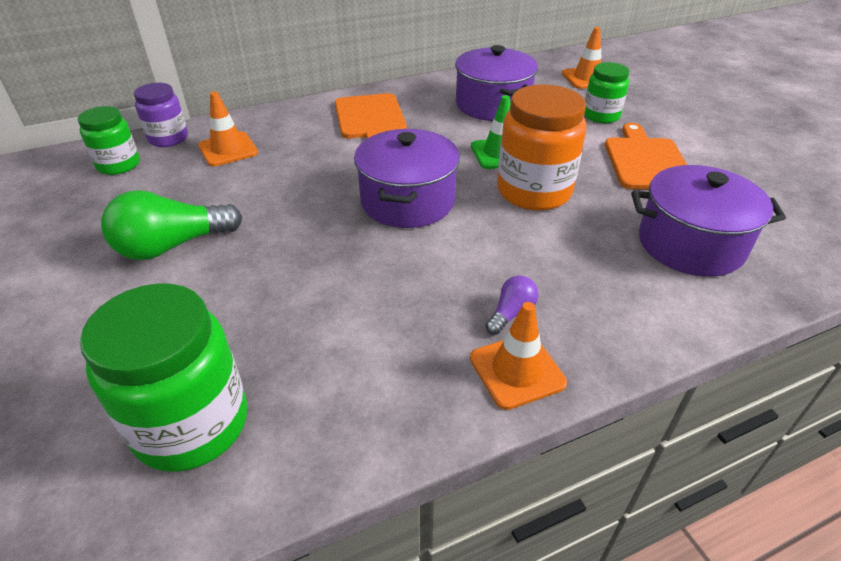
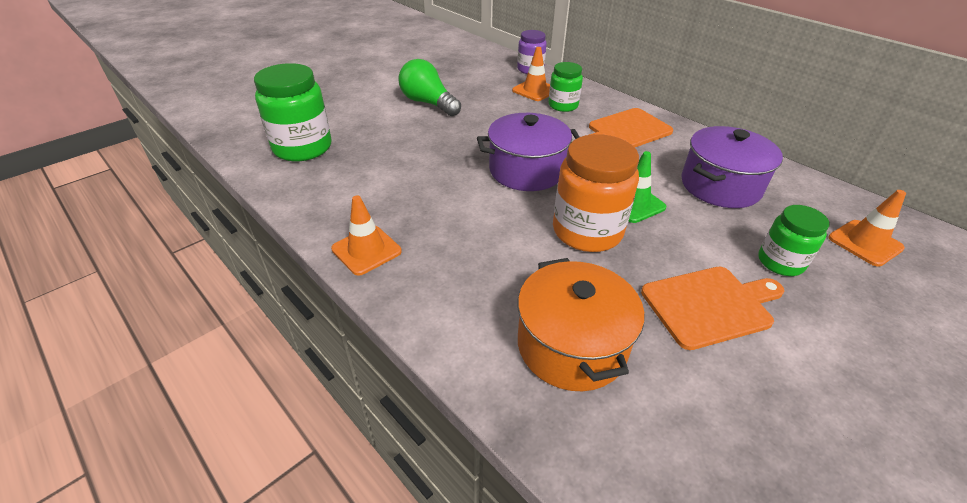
camera: 70 degrees right, 0 degrees up
(118, 165) = (491, 65): green jar -> green jar (563, 105)
(511, 313) = (422, 240): purple light bulb -> none
(690, 244) = (571, 345): purple pot -> orange pot

